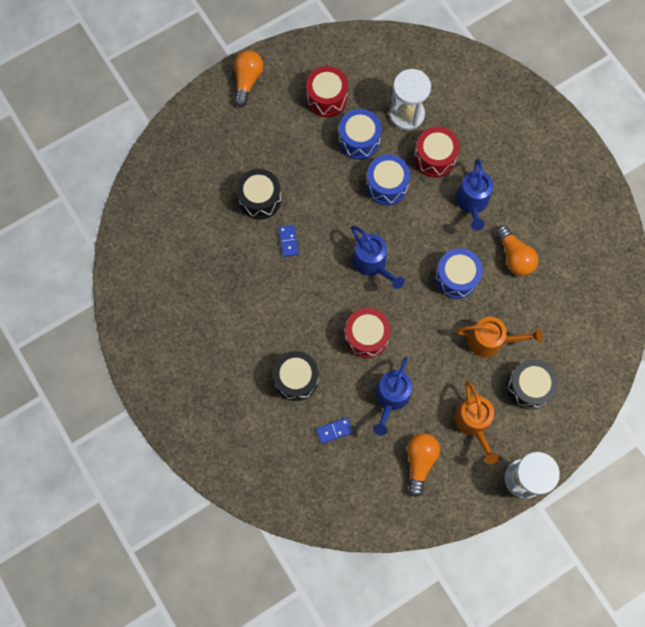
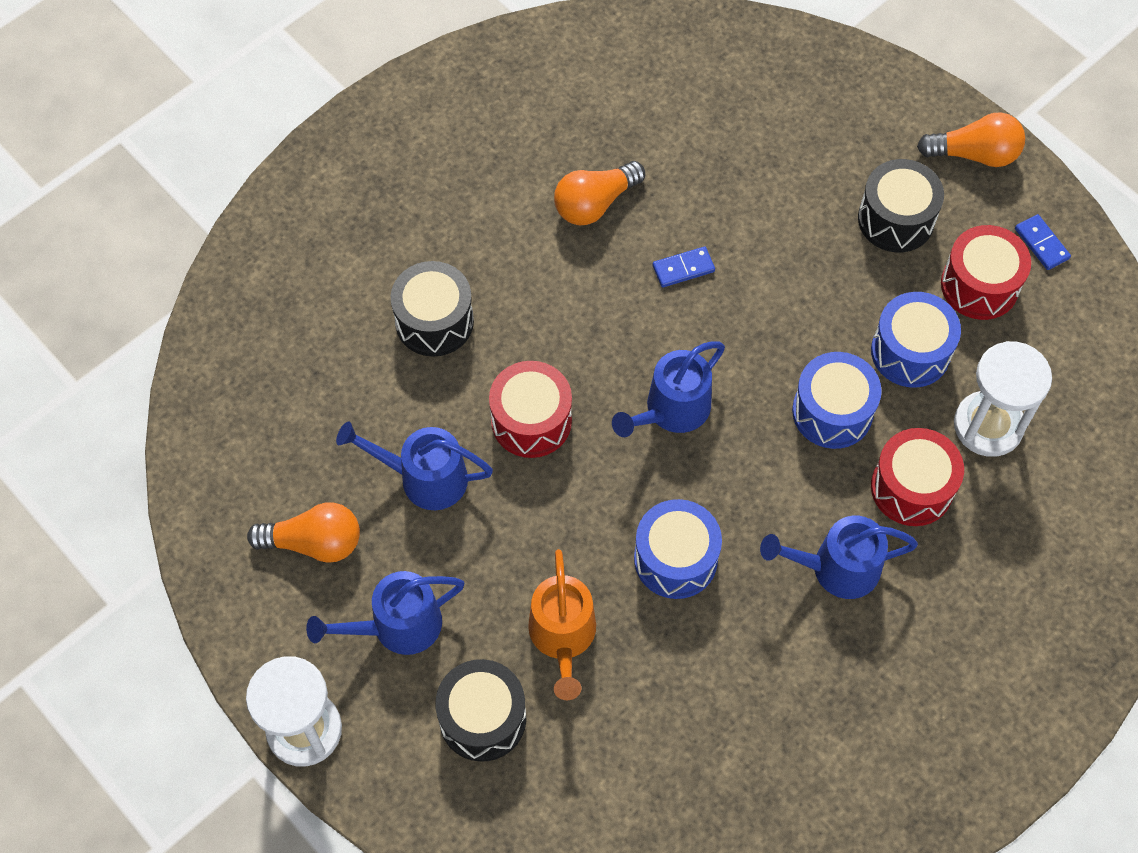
camera: 80 degrees right, 10 degrees down
(260, 199) = (751, 212): black drum -> black drum (896, 219)
(334, 431) = (351, 395): blue domino -> blue domino (1041, 244)
(473, 423) = (397, 626): orange watering can -> blue watering can
(514, 256) = (742, 661): orange light bulb -> orange light bulb (595, 203)

